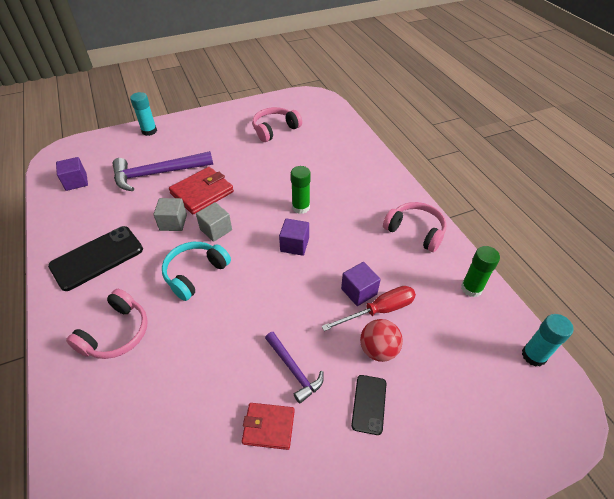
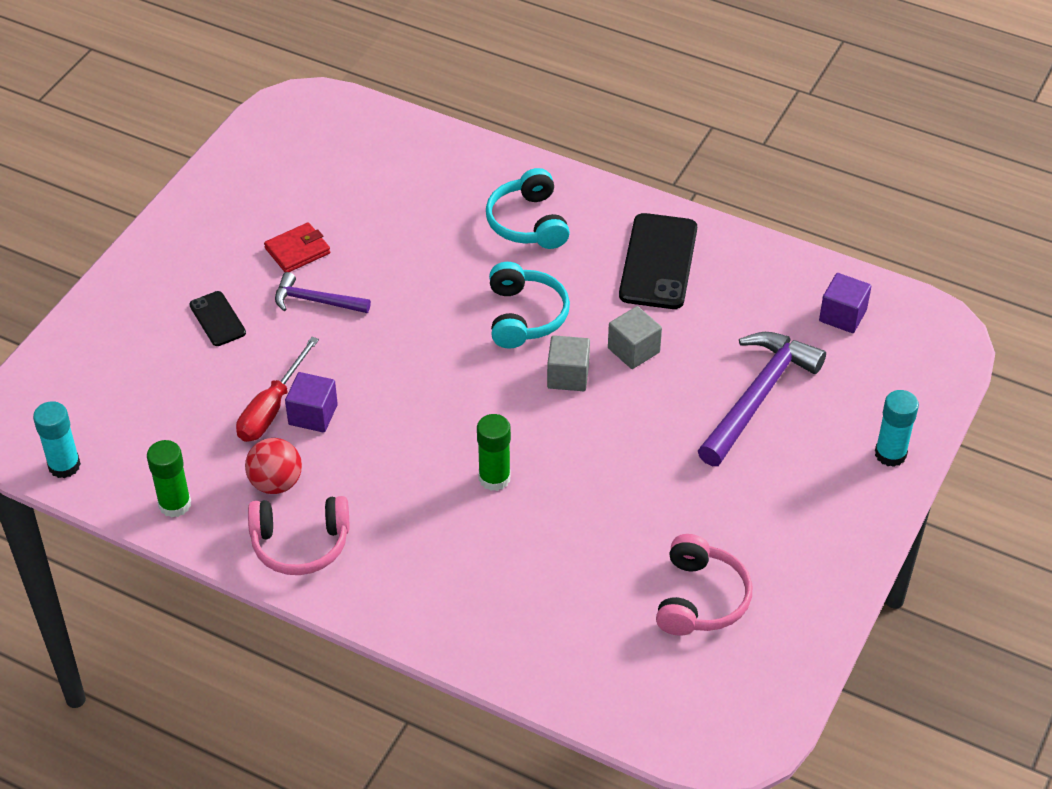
camera: 140 degrees right, 0 degrees up
(116, 333) = (528, 222): pink headphones -> turquoise headphones
(202, 193) = (655, 410): red wallet -> none
(294, 245) = (446, 421): purple cube -> none
(378, 350) = (243, 369): red ball -> red ball (276, 483)

